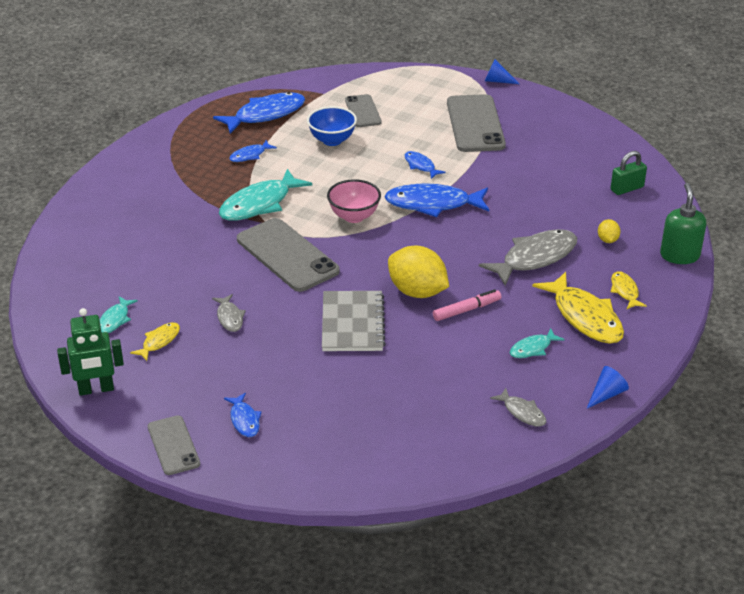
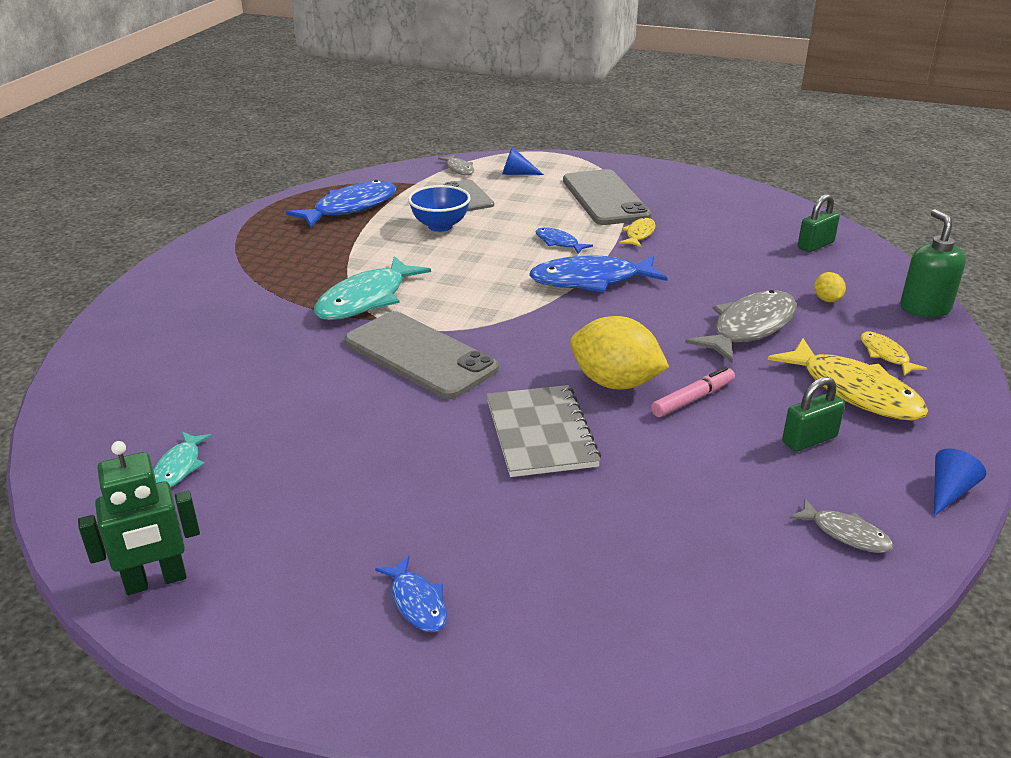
camera: 10 degrees left, 5 degrees down
(159, 341) = (253, 491): yellow fish -> yellow fish (639, 234)
(173, 445) = (303, 665): grey phone -> none
(229, 317) = (357, 444): grey fish -> grey fish (459, 169)
(250, 155) = (341, 249): blue fish -> none
(354, 216) = (495, 302): pink bowl -> none
(497, 81) = (611, 159): blue cone -> blue cone (517, 173)
(533, 348) = (809, 439): turquoise fish -> green padlock

